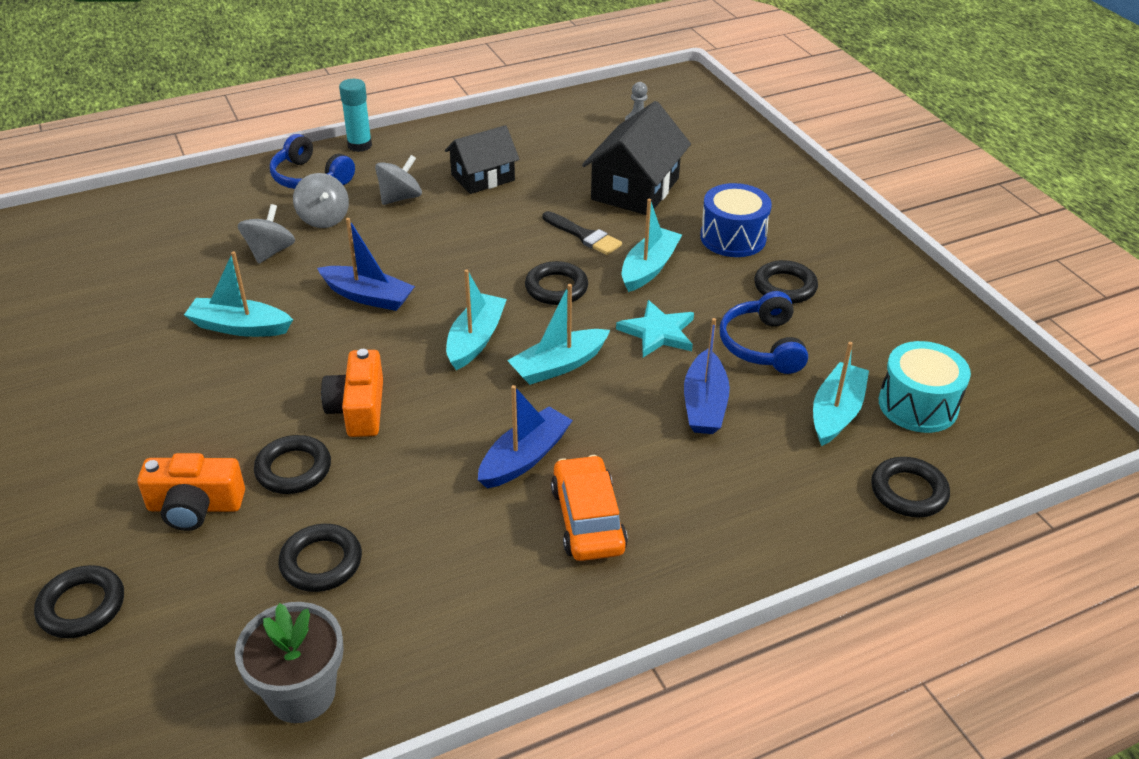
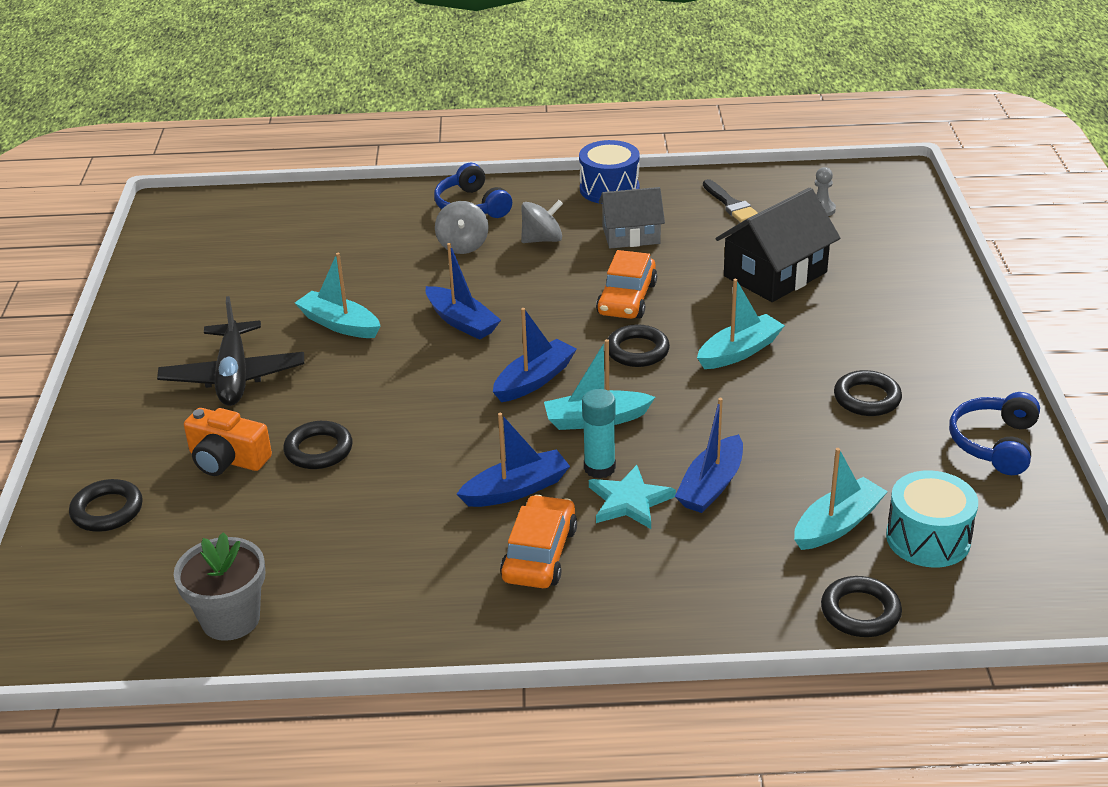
camera: 25 degrees right, 5 degrees down
(151, 411) = (233, 376): none -> black plane
(270, 252) = (400, 265): grey spinning top -> none
(321, 562) = (300, 527): black ring -> none
(358, 409) = (399, 414): orange camera -> none
(359, 145) = (533, 184): turquoise glue stick -> turquoise glue stick (599, 468)
(475, 340) = (534, 380): turquoise boat -> blue boat
(483, 177) = (631, 235): black house -> grey house
(516, 239) = (627, 299): none -> orange car
(584, 236) = (695, 308): black brush -> black brush (731, 204)
(658, 332) = (709, 412): turquoise star -> turquoise star (629, 501)
(733, 238) = (845, 340): blue drum -> blue drum (609, 189)
(762, 345) = (805, 447): blue headphones -> blue headphones (994, 443)

